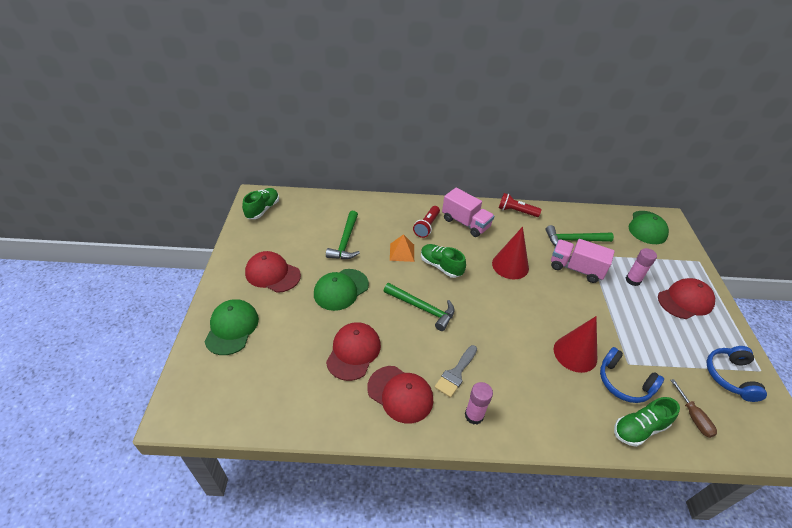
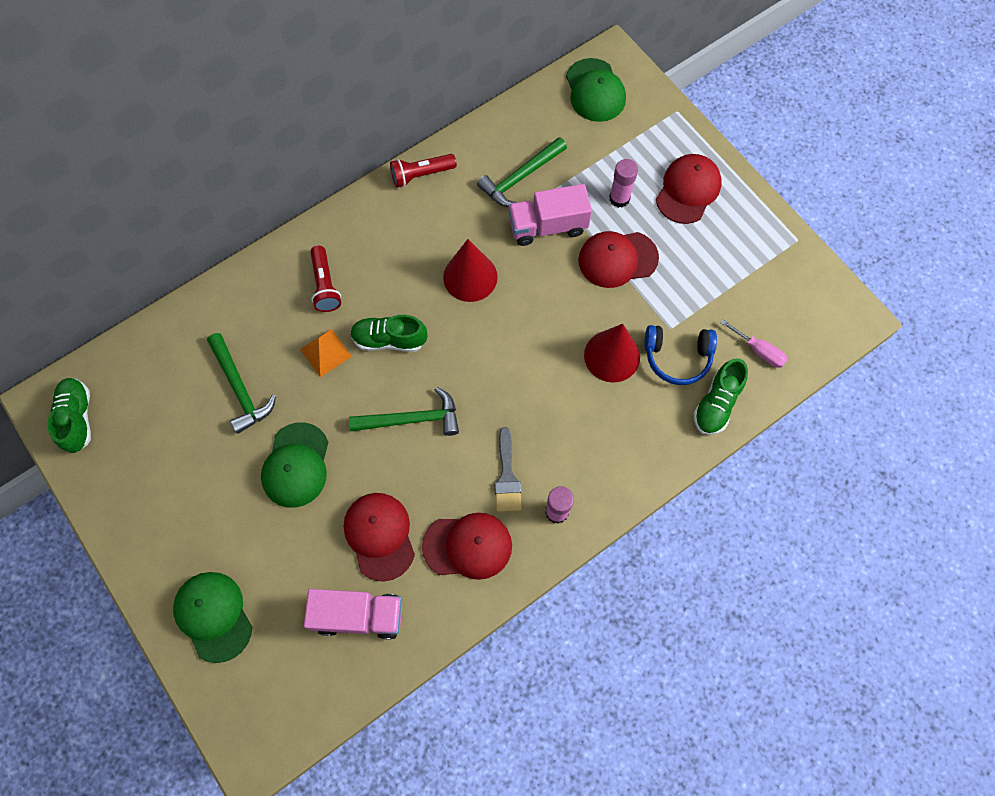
camera: 35 degrees left, 25 degrees up
(272, 274) = (191, 508): red cap -> red cap (617, 259)
(465, 223) = (370, 243): pink truck -> pink truck (359, 615)
(693, 417) = (759, 351): brown screwdriver -> pink screwdriver
(730, 376) = (772, 270): blue headphones -> none

